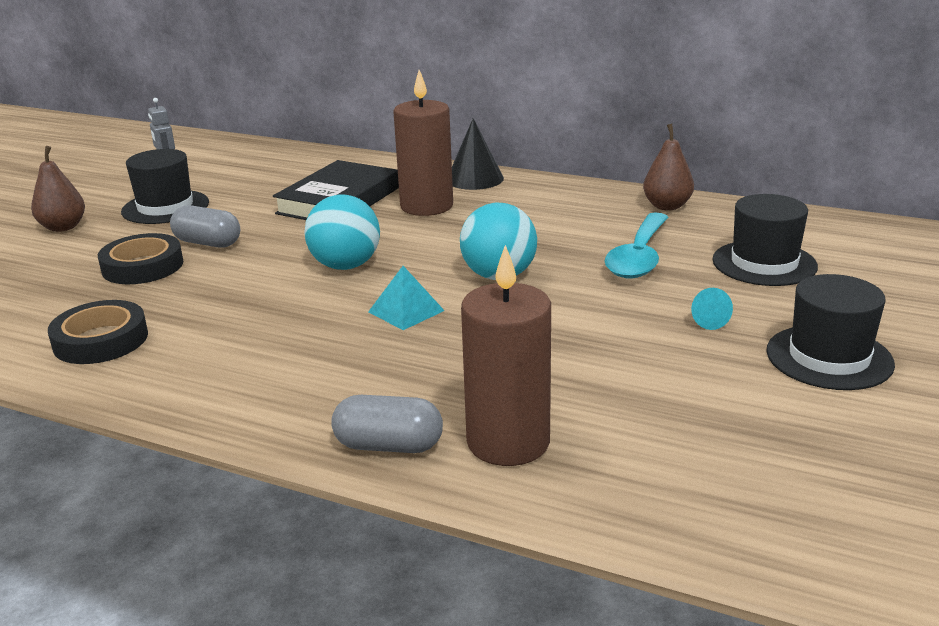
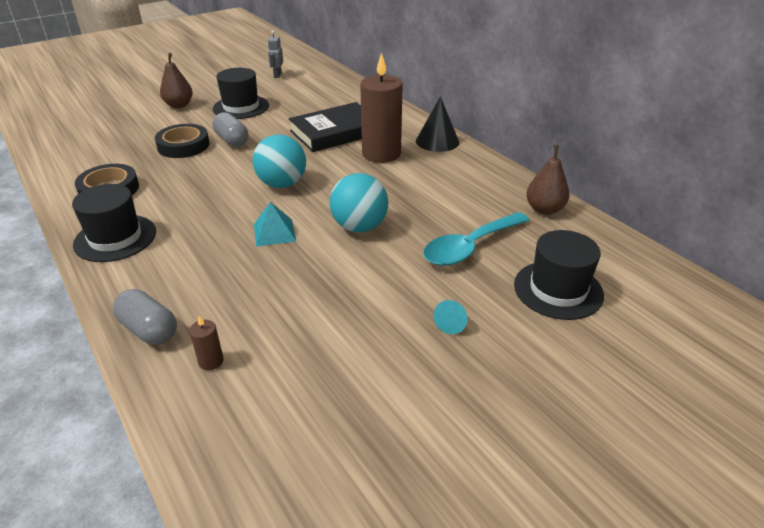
camera: 30 degrees right, 10 degrees up
(508, 442) = (211, 361): brown candle -> brown candle, size x0.40
(829, 357) = (503, 399): black hat -> black hat (115, 238)

